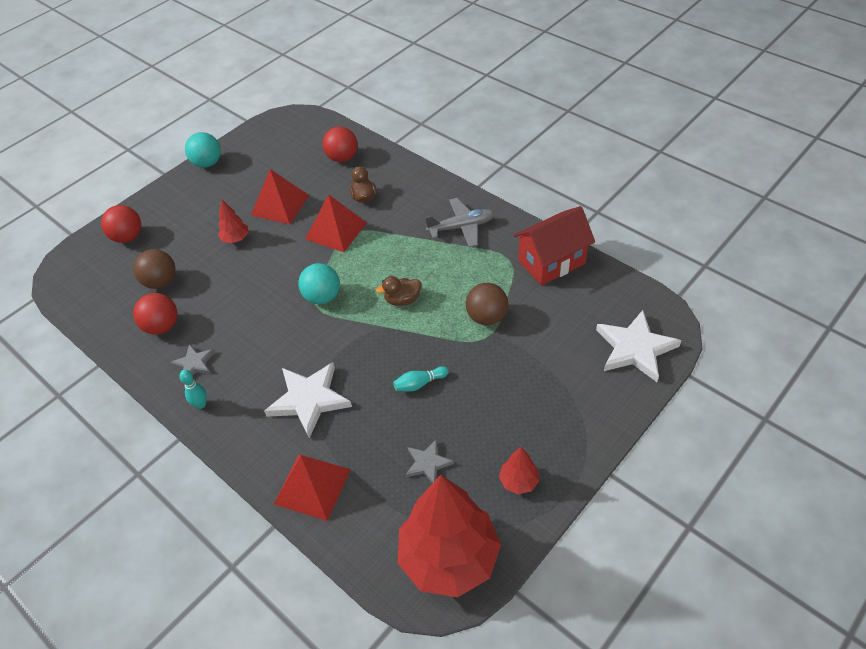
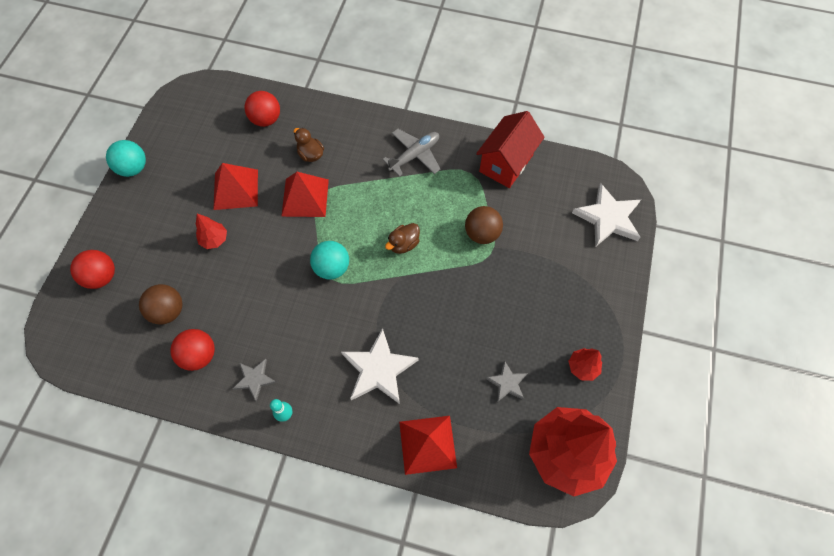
camera: 30 degrees left, 15 degrees up
(419, 384) = (461, 316): turquoise bowling pin -> none

